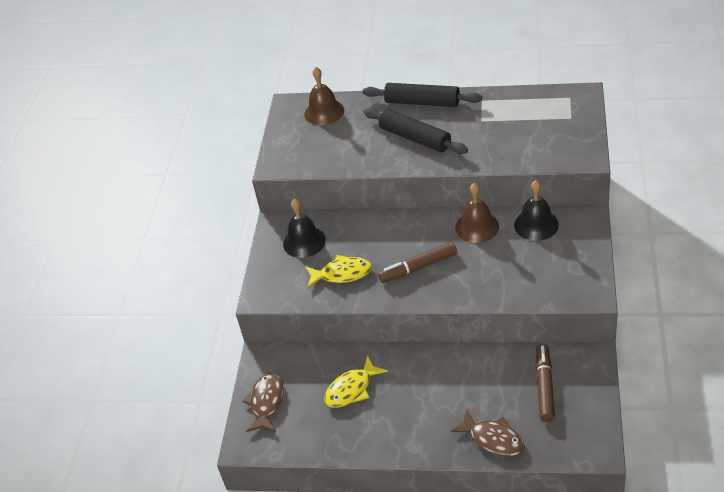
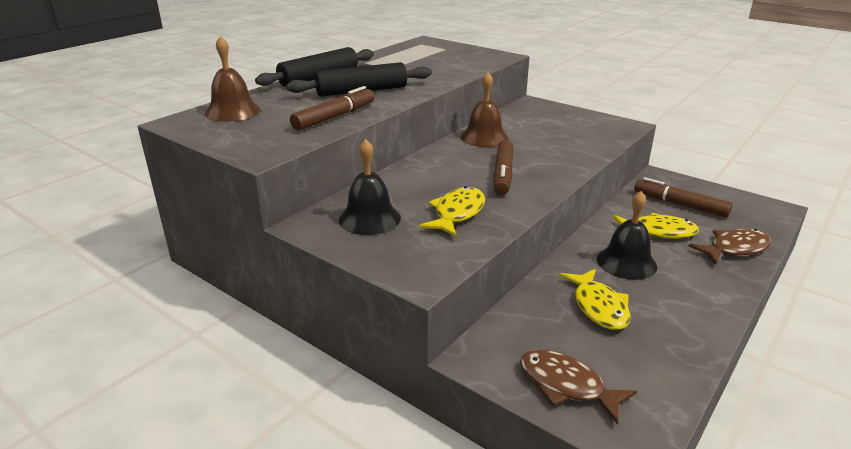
camera: 65 degrees left, 15 degrees down
(355, 156) = (334, 117): none -> brown marker
(482, 387) = (658, 232): none -> yellow fish
(536, 224) = (515, 118): black bell -> black bell (626, 262)

